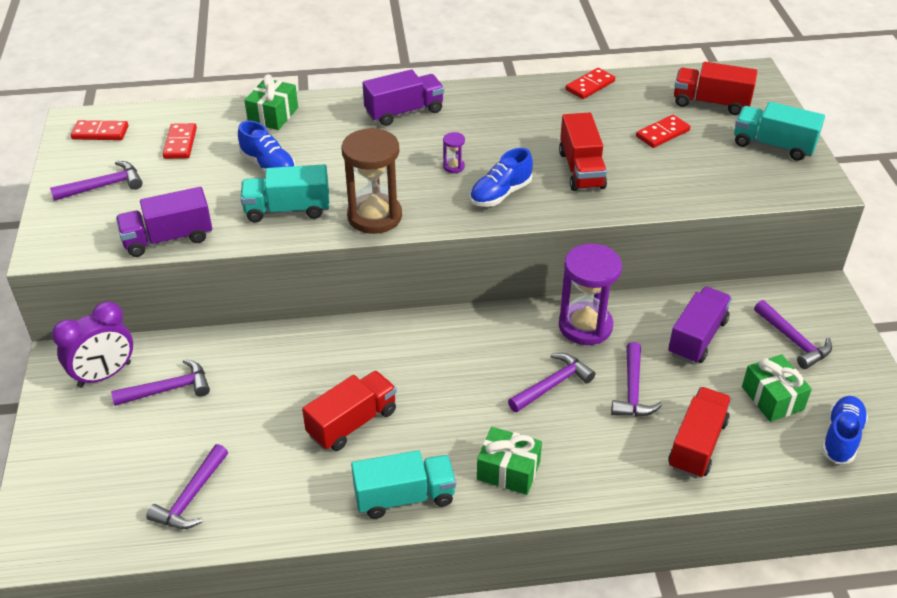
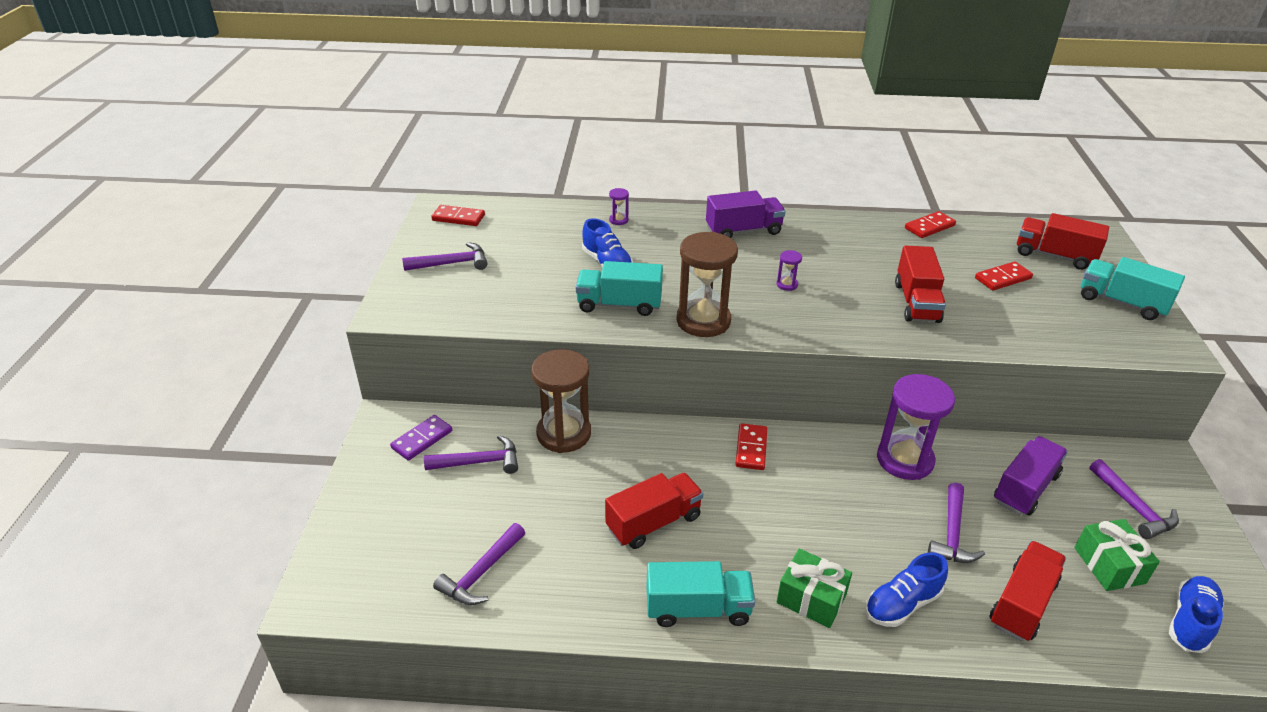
camera: 10 degrees right, 5 degrees down
(104, 375) = (422, 439): purple clock -> purple domino
(168, 238) = (501, 317): purple truck -> none
(180, 143) = (528, 235): red domino -> red domino (751, 448)
(250, 348) = (564, 434): none -> brown hourglass
(273, 115) = (618, 220): green gift -> purple hourglass
(500, 194) = (832, 315): blue shoe -> blue shoe (902, 604)
(552, 385) = (866, 515): purple hammer -> none

